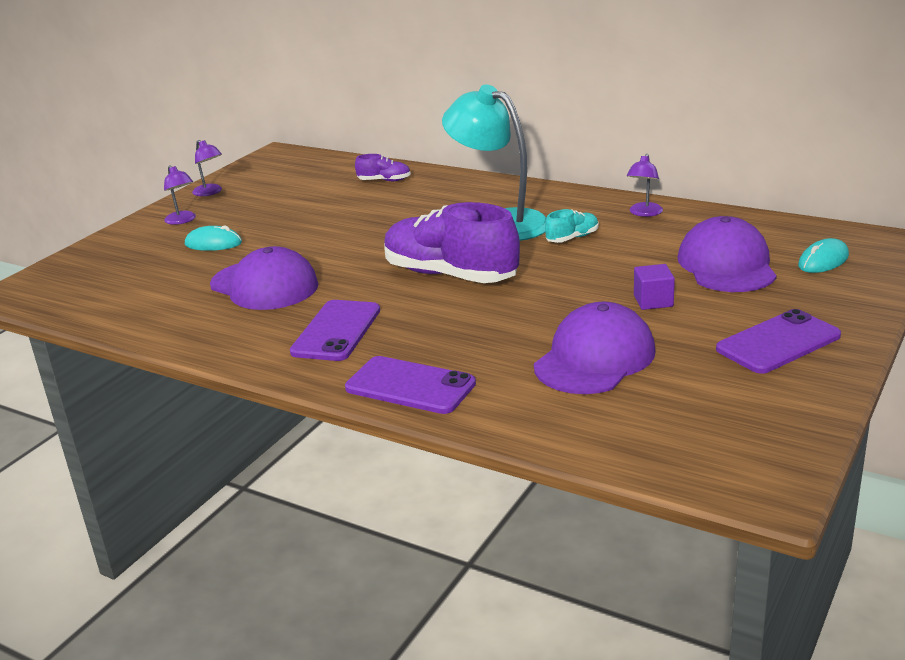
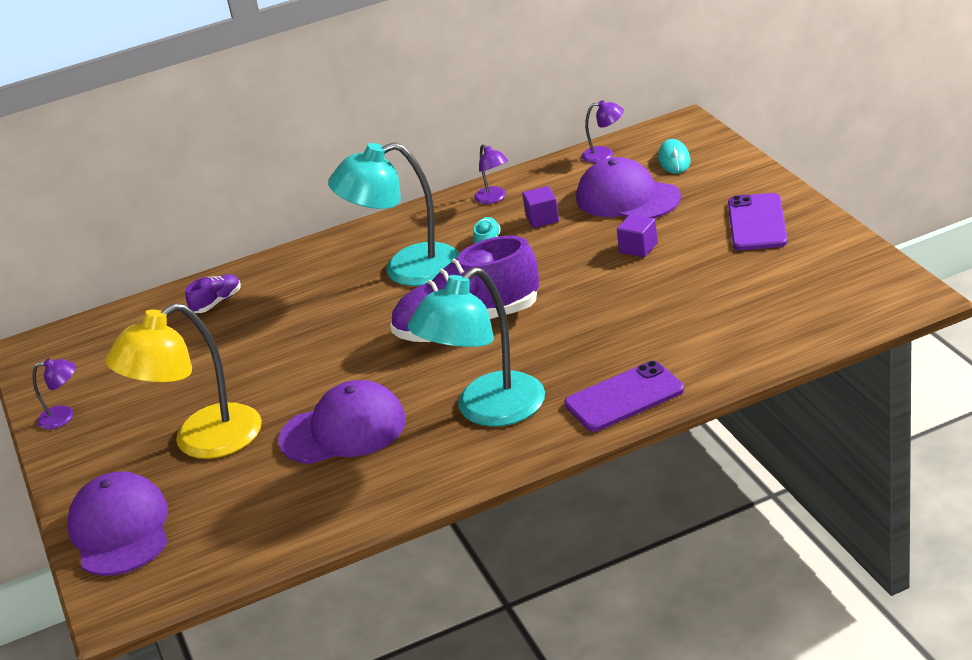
camera: 50 degrees left, 5 degrees up
(182, 220) = (110, 450): purple lamp -> purple lamp (604, 154)
(213, 244) = (202, 441): turquoise mouse -> yellow lamp
(336, 331) = (487, 410): purple phone -> turquoise lamp
(594, 358) = (686, 302): purple cap -> purple cap (120, 530)
(641, 243) = (542, 219): none -> purple cube

